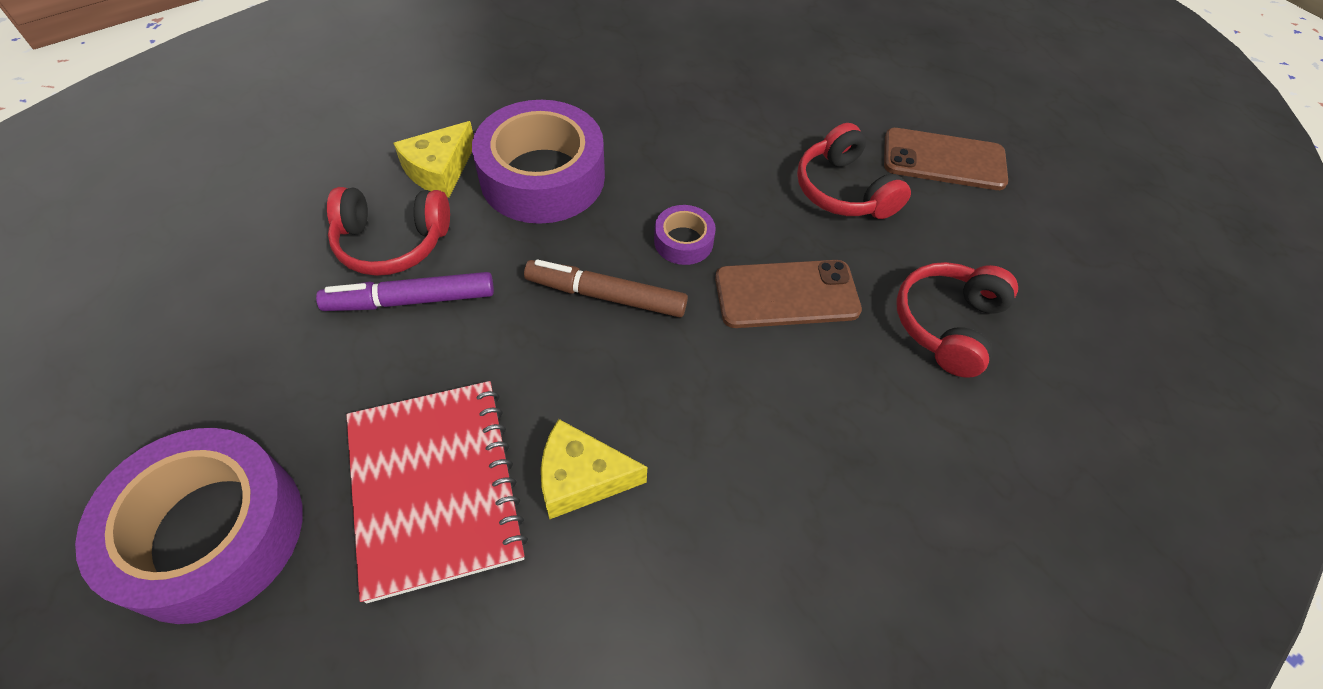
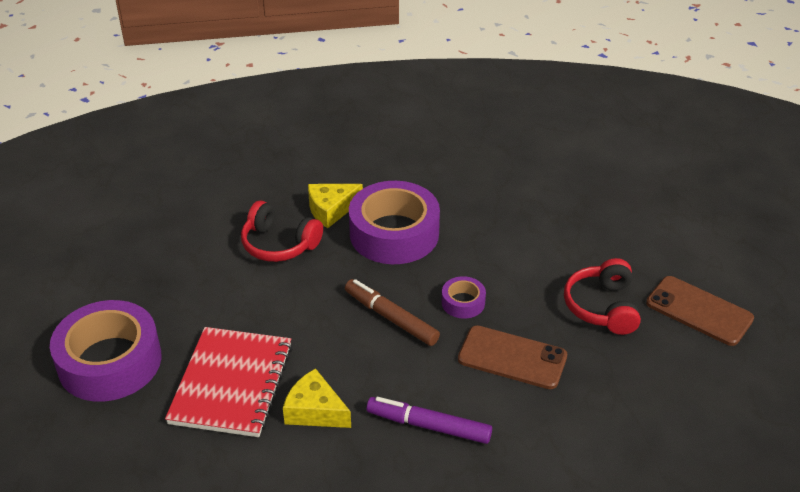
camera: 30 degrees right, 15 degrees down
(411, 300) = (272, 281): purple marker -> purple marker (428, 426)
(948, 325) = (616, 416): red headphones -> none

